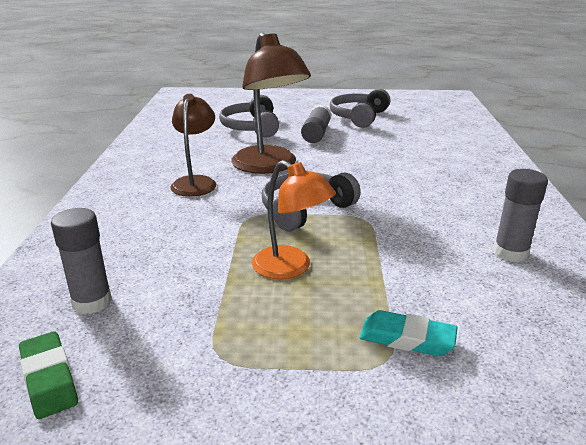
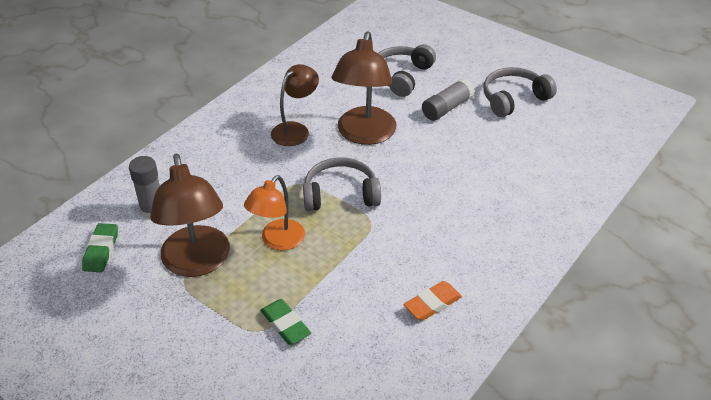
camera: 35 degrees right, 15 degrees up
(217, 328) = (197, 263): none -> brown lamp
(291, 268) = (277, 241): orange lamp -> orange lamp turned 45 degrees clockwise
(407, 339) = (285, 324): turquoise eraser -> green eraser
(510, 253) = (432, 303): grey glue stick -> orange eraser

